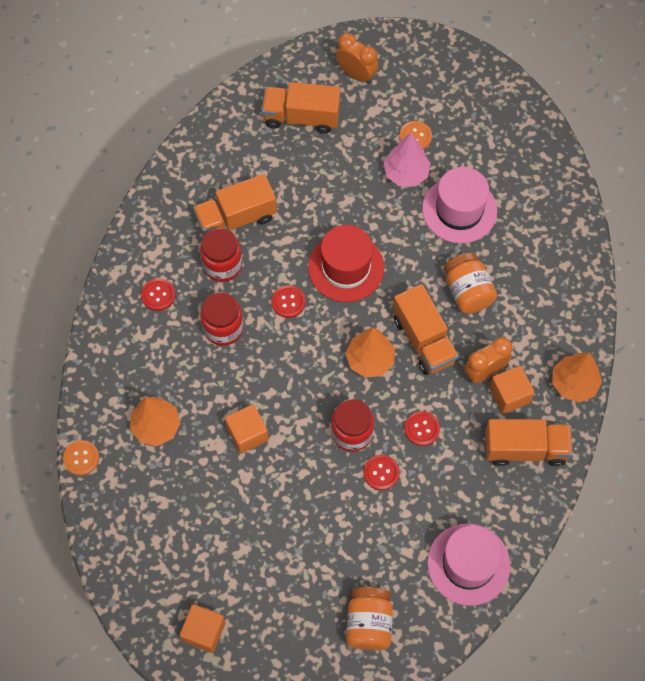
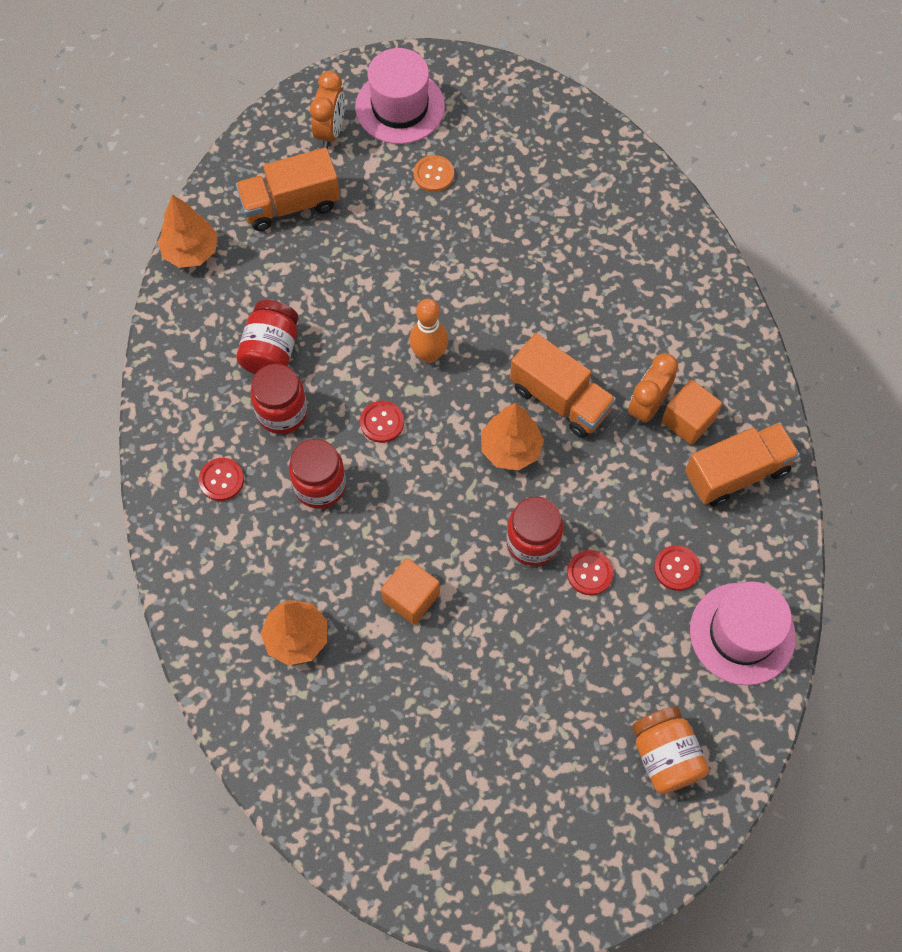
camera: 25 degrees left, 0 degrees up
(81, 458) = (222, 717): orange button -> none
(204, 631) = (477, 858): orange cube -> none
(236, 218) = (271, 351): orange truck -> red jar
(346, 267) = (429, 354): red hat -> orange bowling pin
(356, 74) = (330, 131): orange clock -> orange clock turned 90 degrees clockwise
(406, 173) = (444, 220): pink tree -> none
(422, 429) = (610, 502): red button -> red button (677, 568)
(459, 210) = (525, 236): pink hat -> pink hat (400, 107)
(468, 291) = (582, 324): orange jar -> none
(574, 384) = (751, 377): orange tree -> orange tree (191, 252)

